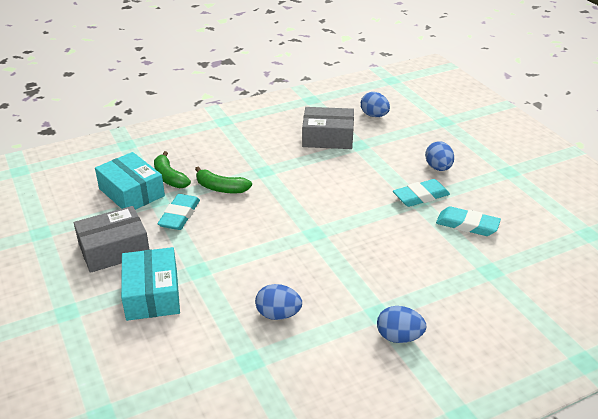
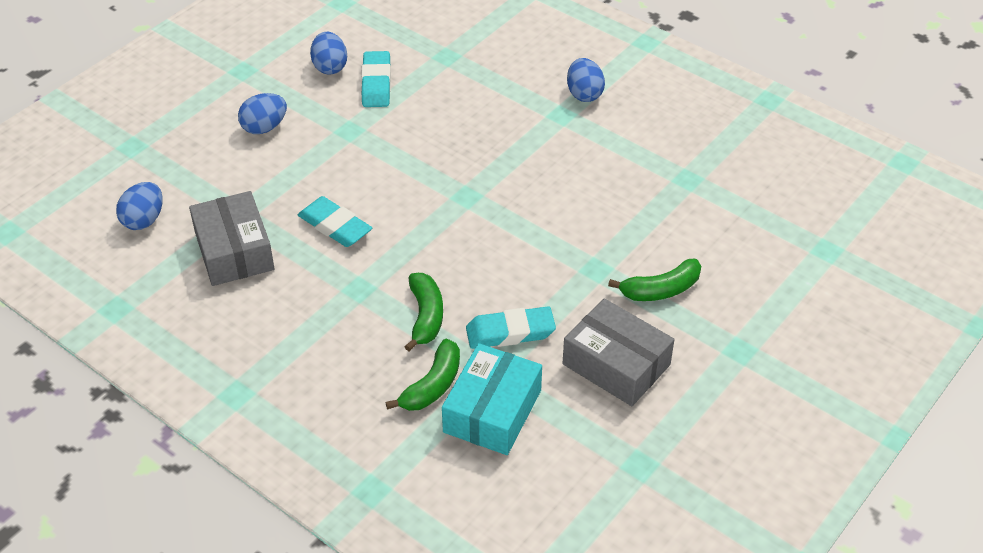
camera: 115 degrees left, 10 degrees up
(152, 294) = (660, 290): turquoise box -> green banana
(278, 314) = (615, 180): blue egg -> blue egg (330, 67)
(421, 196) = (339, 129): turquoise eraser -> turquoise eraser (335, 226)

